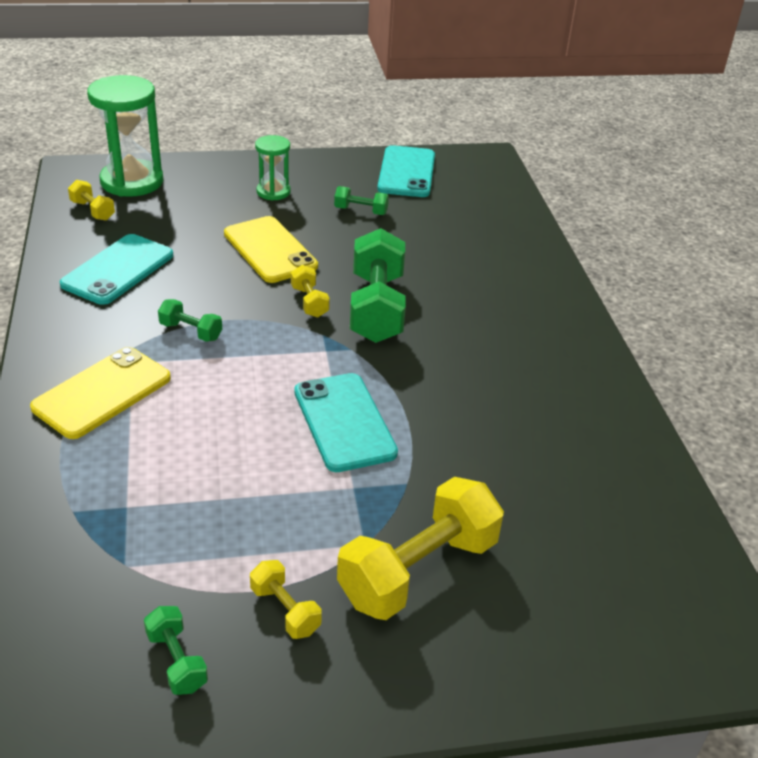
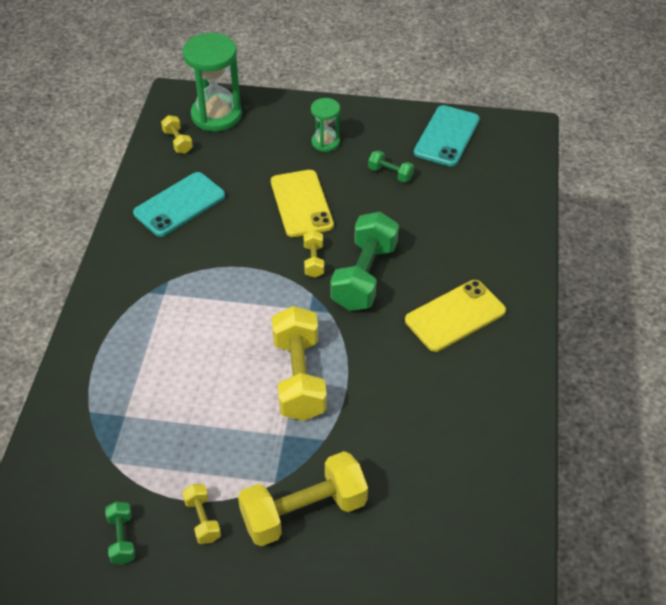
camera: 20 degrees right, 10 degrees up
(102, 393) = (136, 317): yellow phone -> yellow phone (455, 316)
(191, 331) = (215, 273): green dumbbell -> none
(344, 422) = (299, 377): turquoise phone -> yellow dumbbell

